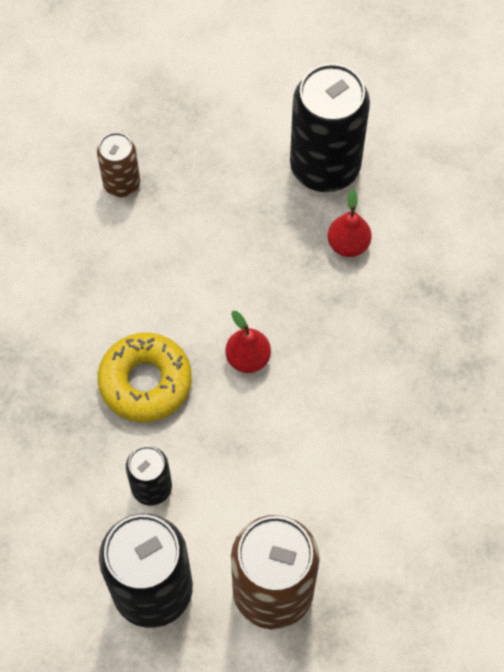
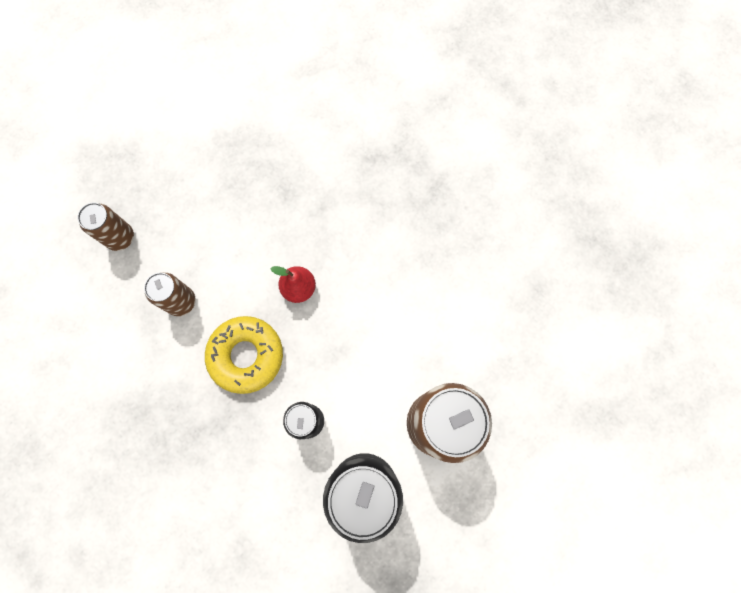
camera: 40 degrees left, 10 degrees up
(127, 285) = (181, 301): none -> brown can
(325, 166) = (245, 128): black can -> none
(348, 244) = (300, 167): red pear -> none

